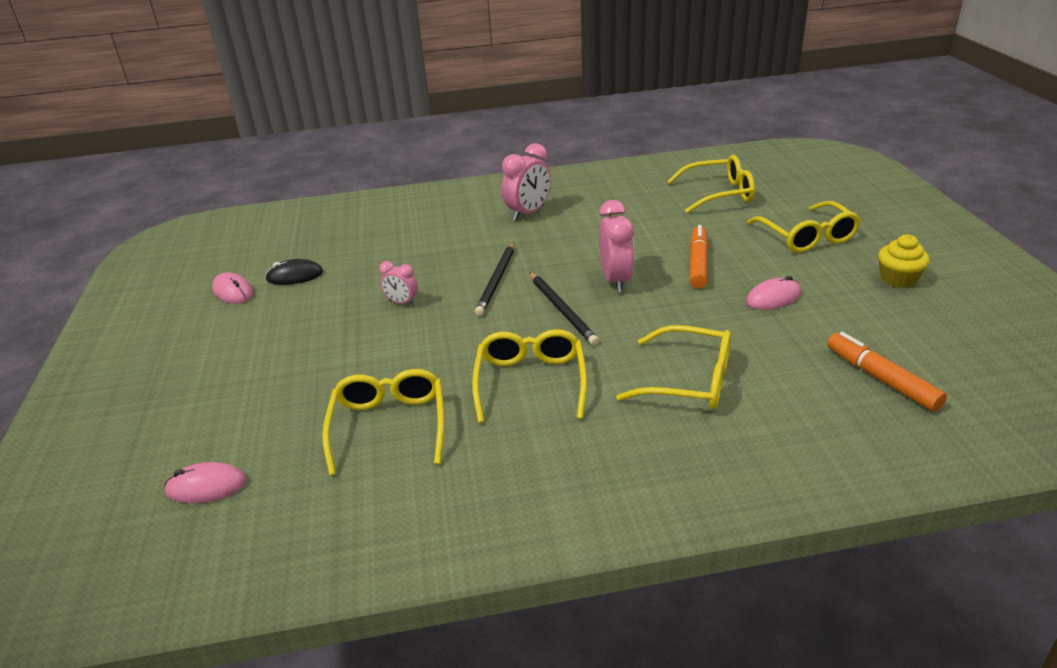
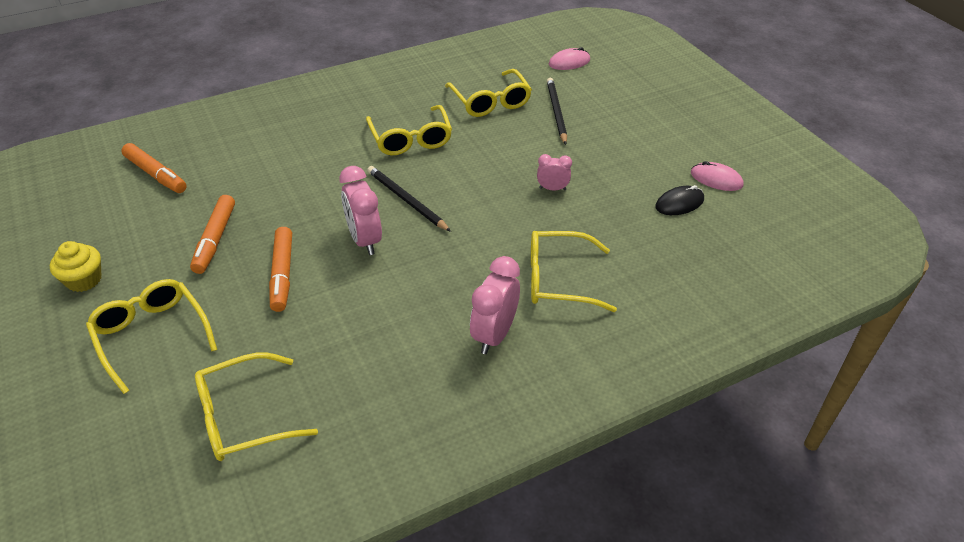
camera: 160 degrees right, 10 degrees up
(497, 280) = (480, 224): black pencil -> black pencil (556, 112)
(689, 381) = (296, 155): yellow glasses -> yellow glasses (558, 280)
(773, 297) = (215, 239): pink mouse -> orange marker

